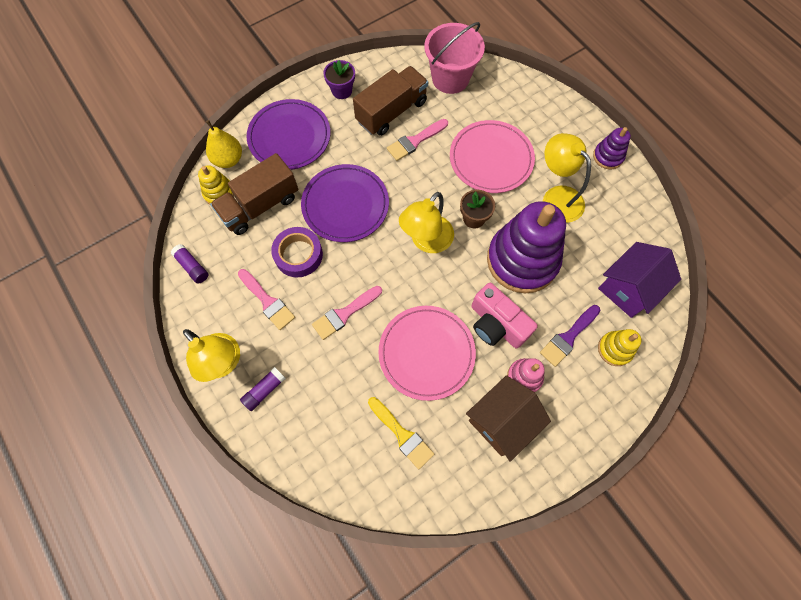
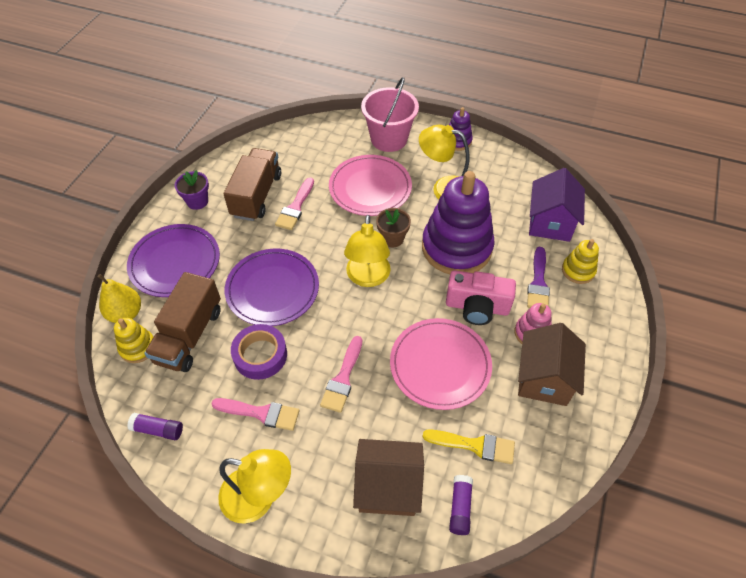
camera: 35 degrees left, 15 degrees down
(264, 390) = (319, 494): purple glue stick -> purple glue stick (460, 507)
(315, 419) = (388, 487): none -> brown house
(450, 78) = (288, 147): pink bucket -> pink bucket (389, 139)

